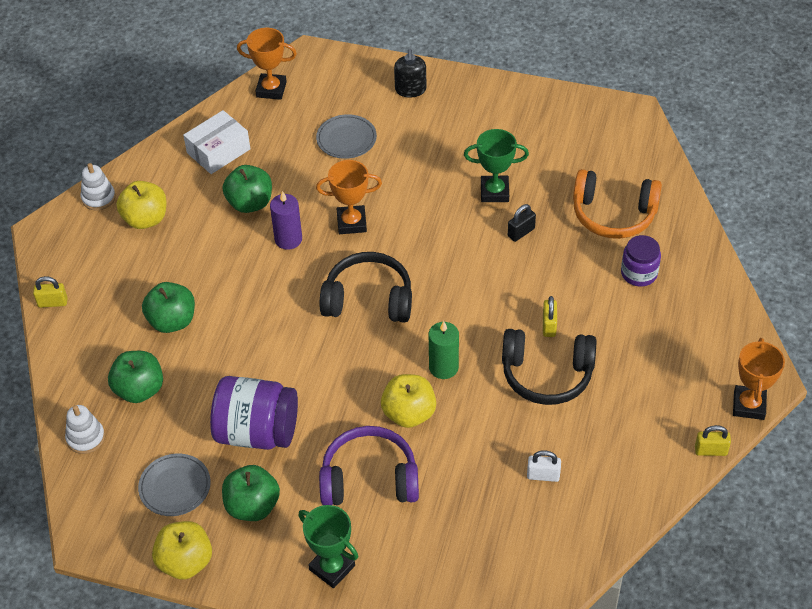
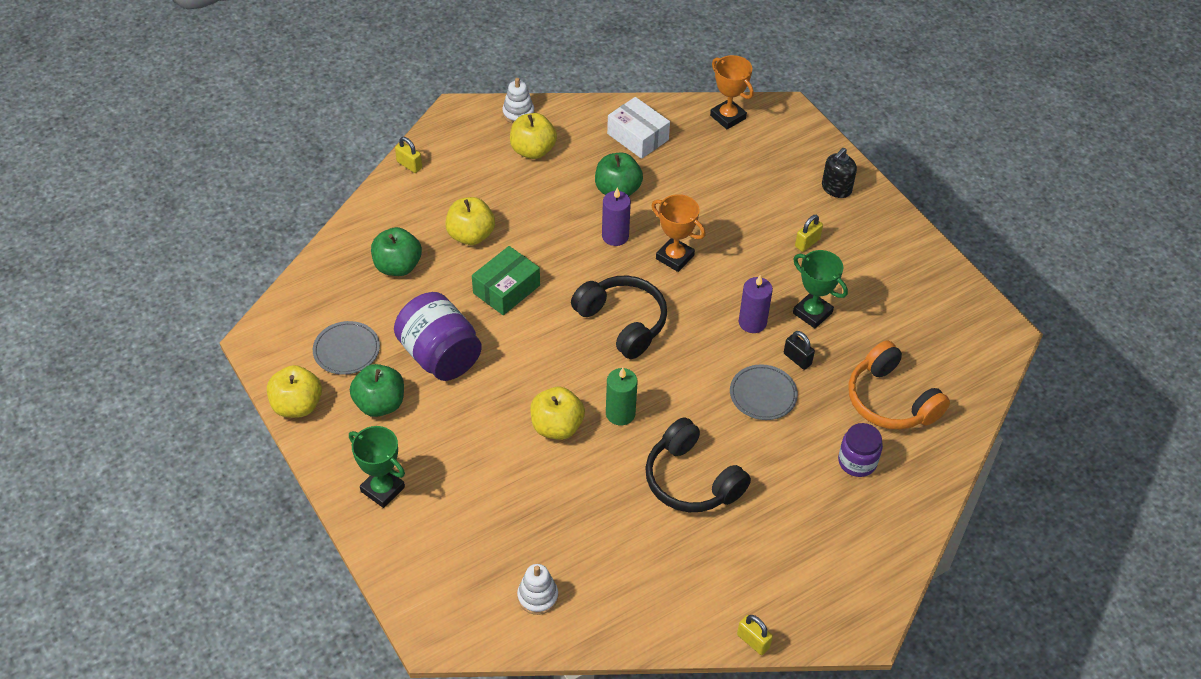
camera: 40 degrees right, 0 degrees up
(86, 438) = (329, 272): white stacking toy -> white stacking toy (537, 596)
(172, 321) = (471, 235): green apple -> yellow apple
(218, 151) = (638, 137): white box -> white box turned 45 degrees clockwise
(250, 341) = (506, 289): none -> green box
(332, 568) = (382, 489): green trophy -> green trophy turned 45 degrees counterclockwise
(346, 139) = (742, 192): grey plate -> grey plate (763, 394)
(369, 479) = (476, 450): purple headphones -> none
(461, 229) = (752, 322): none -> purple candle
(521, 232) = (797, 359): black padlock -> black padlock turned 45 degrees clockwise
(543, 475) = (601, 550): white padlock -> none
(549, 325) = (736, 445): yellow padlock -> yellow padlock (807, 243)
(749, 405) = (827, 633): orange trophy -> none

